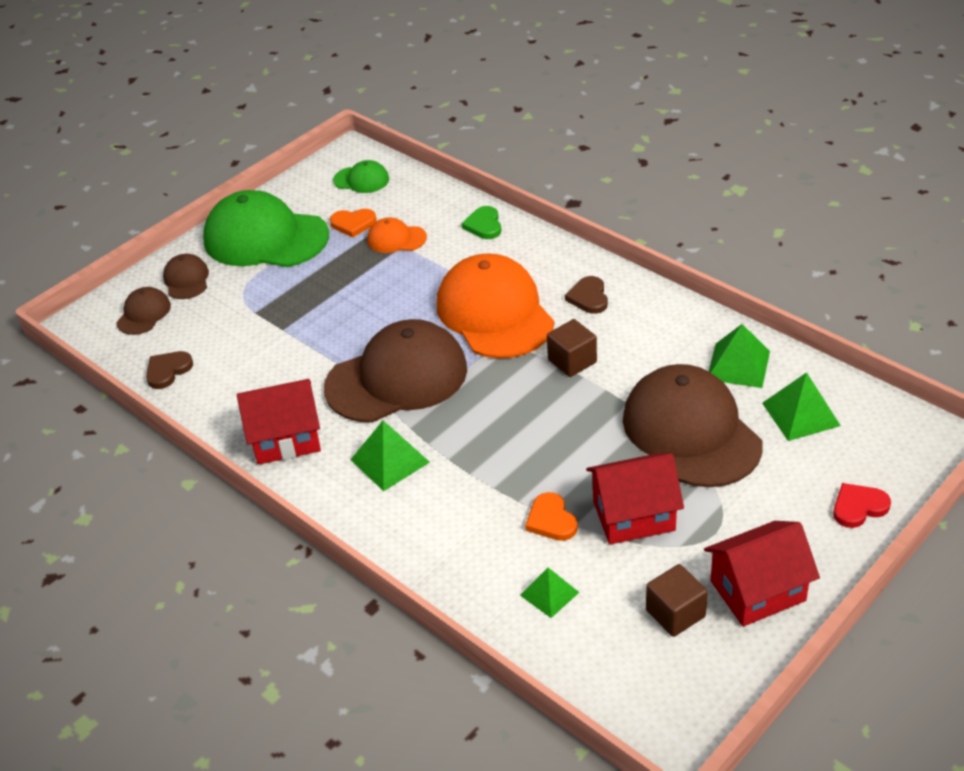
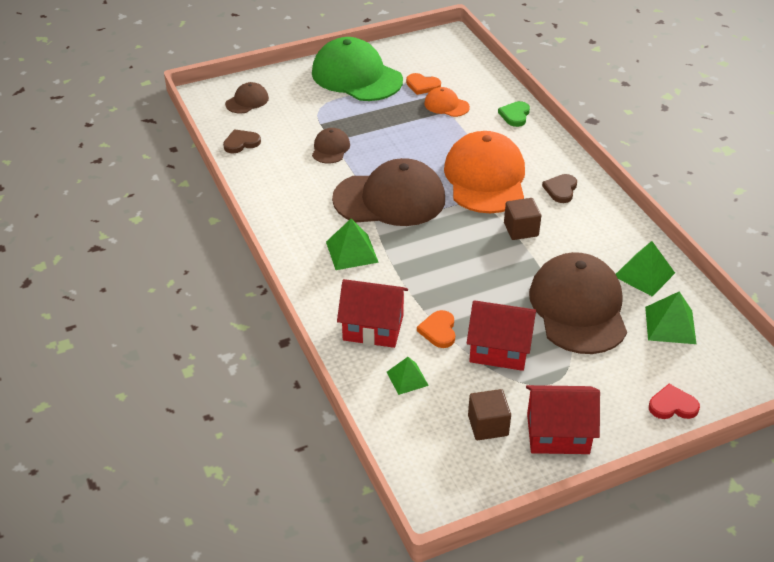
camera: 20 degrees right, 0 degrees up
(186, 280) = (288, 87): brown cap -> brown cap (330, 148)
(286, 439) = (291, 213): red house -> red house (373, 328)
(361, 180) = (446, 57): green cap -> none

